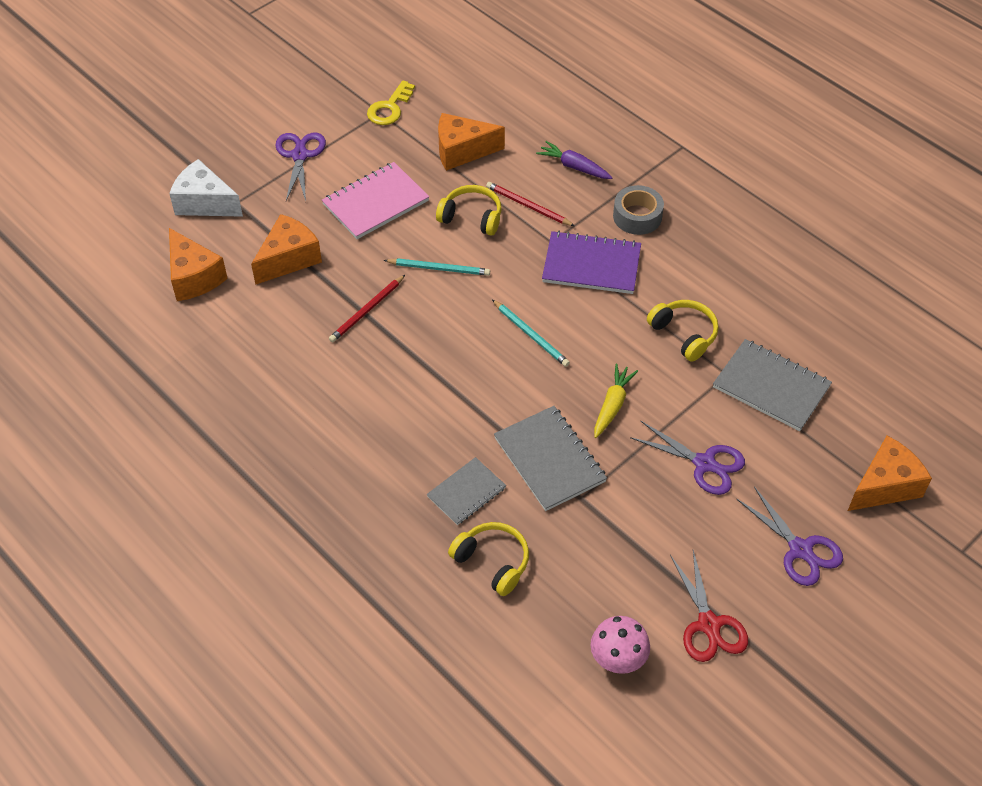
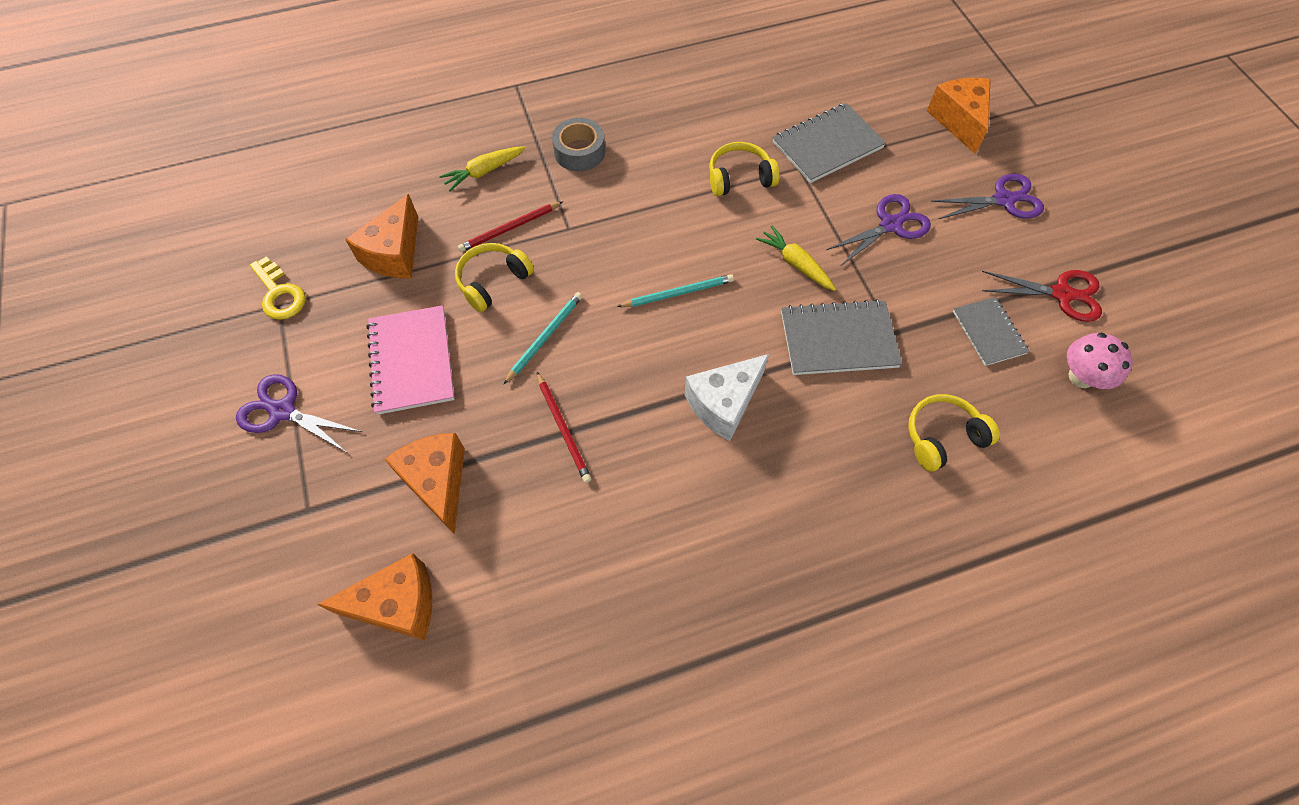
camera: 65 degrees left, 10 degrees up
(205, 203) = (281, 548): white cheese -> white cheese (724, 403)
(466, 492) = (850, 427): grey notebook -> grey notebook (989, 332)
(574, 167) = (484, 172): purple carrot -> yellow carrot
(591, 265) = (618, 210): purple notebook -> none

